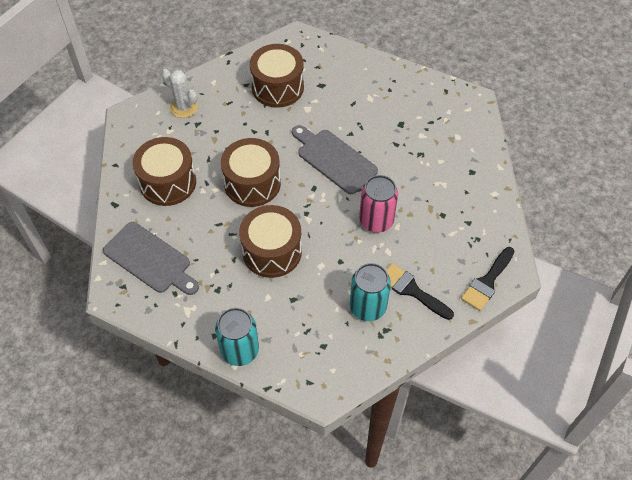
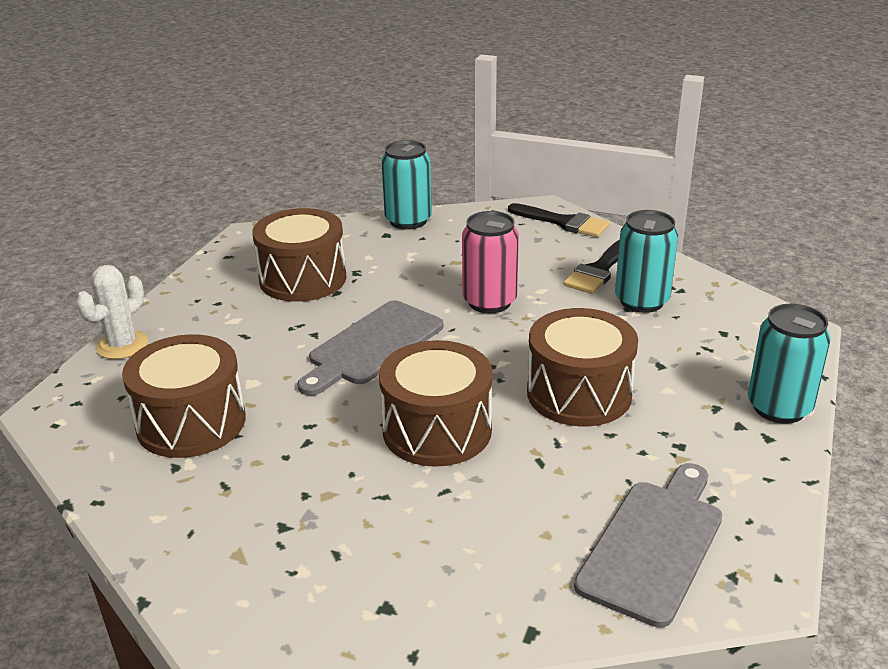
camera: 95 degrees left, 25 degrees down
(168, 182) = (452, 549): brown drum -> brown drum (303, 279)
(184, 107) = (231, 556): white cactus -> white cactus (122, 345)
(492, 185) = (408, 221): none -> turquoise can

